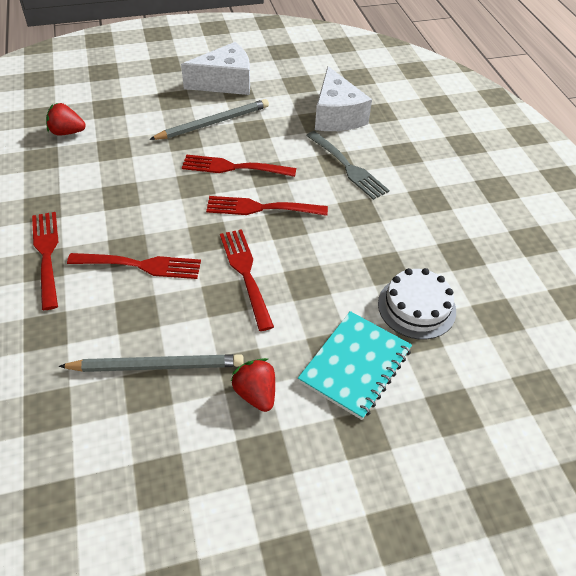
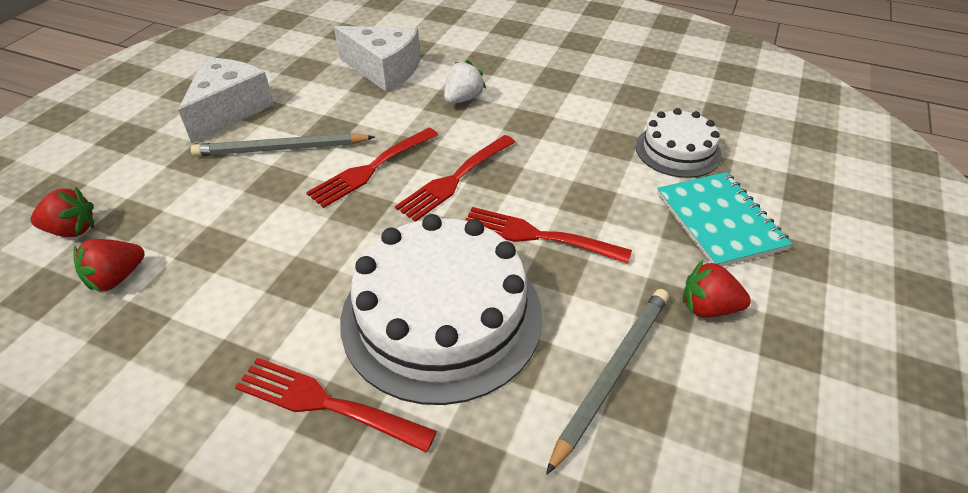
camera: 50 degrees left, 5 degrees down
(84, 96) = (72, 230): none -> red strawberry
(140, 265) = (441, 316): red fork -> white cake
(213, 123) = (281, 149): grey pencil -> grey pencil turned 105 degrees counterclockwise
(347, 167) = (463, 99): grey fork -> white strawberry

